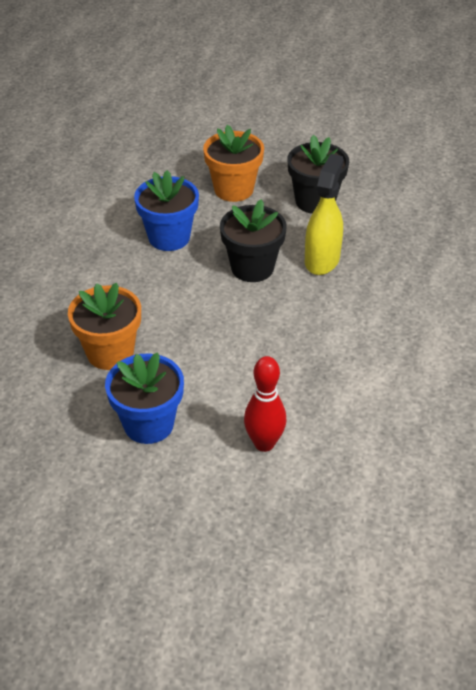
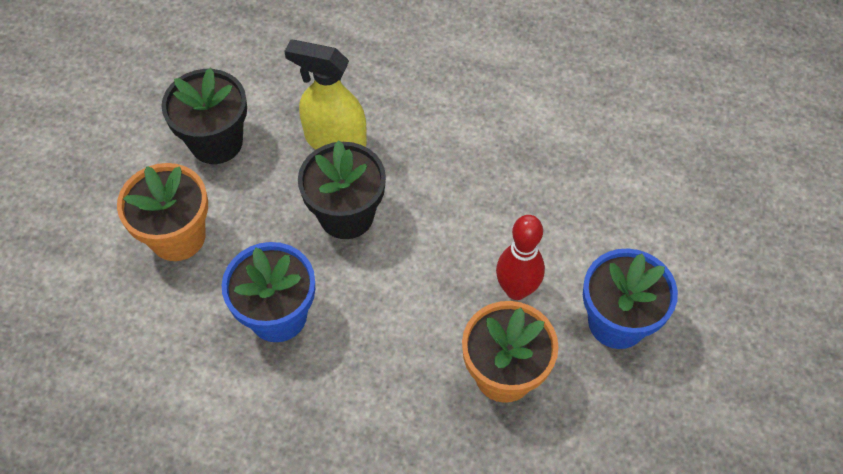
camera: 90 degrees left, 15 degrees up
(264, 443) = (632, 207): red bowling pin -> red bowling pin (516, 290)

